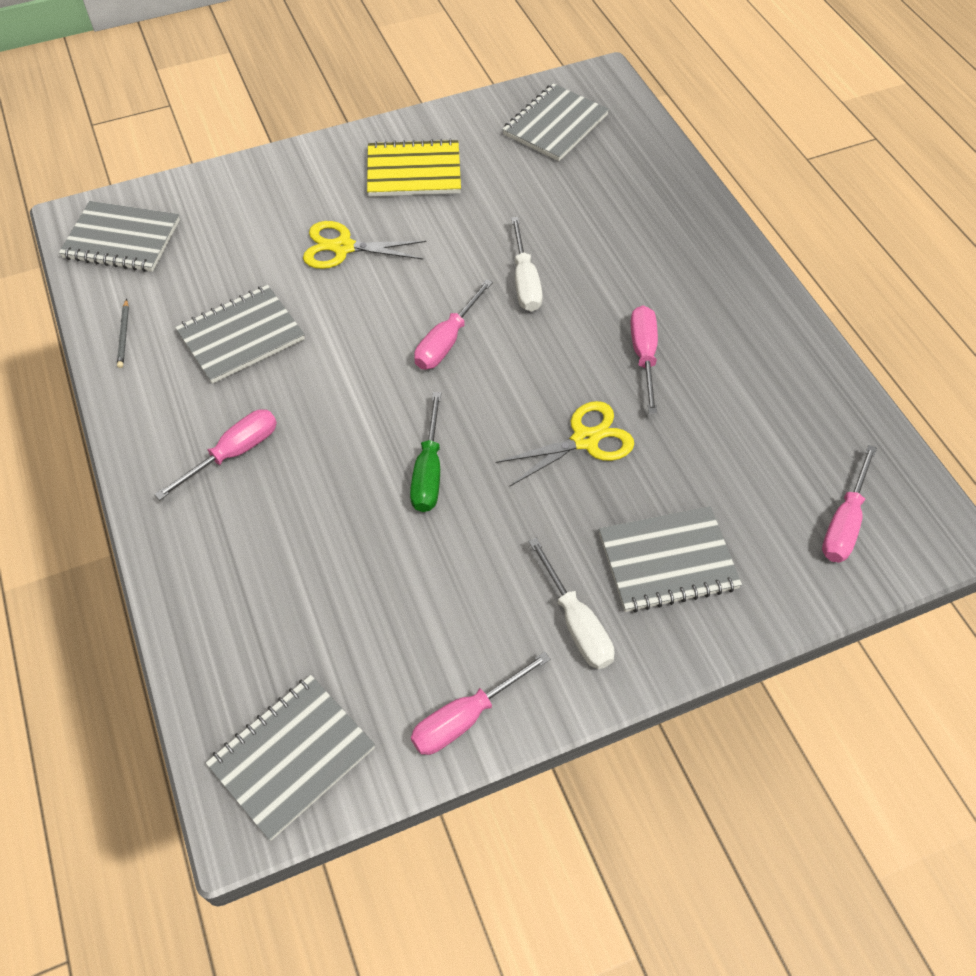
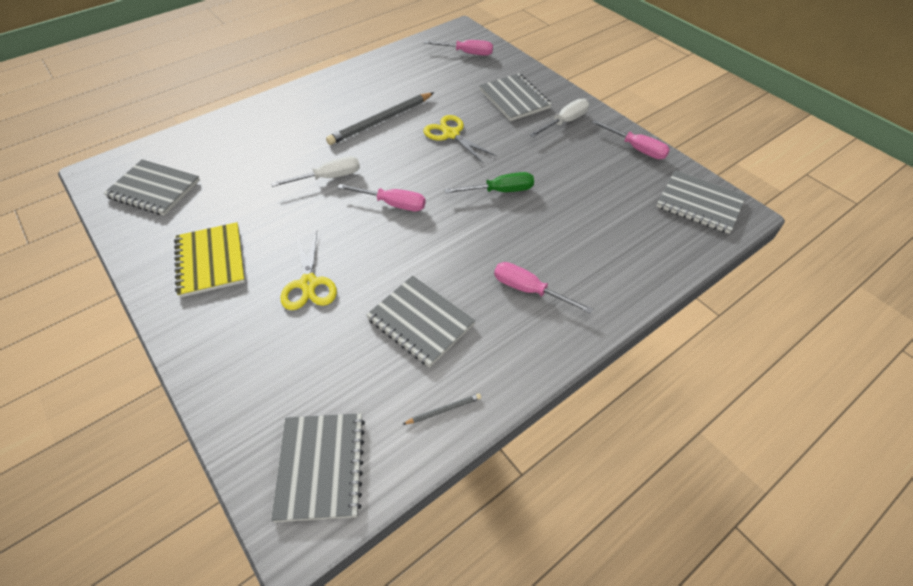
camera: 105 degrees left, 5 degrees down
(644, 355) = (381, 121): pink screwdriver -> grey pencil

